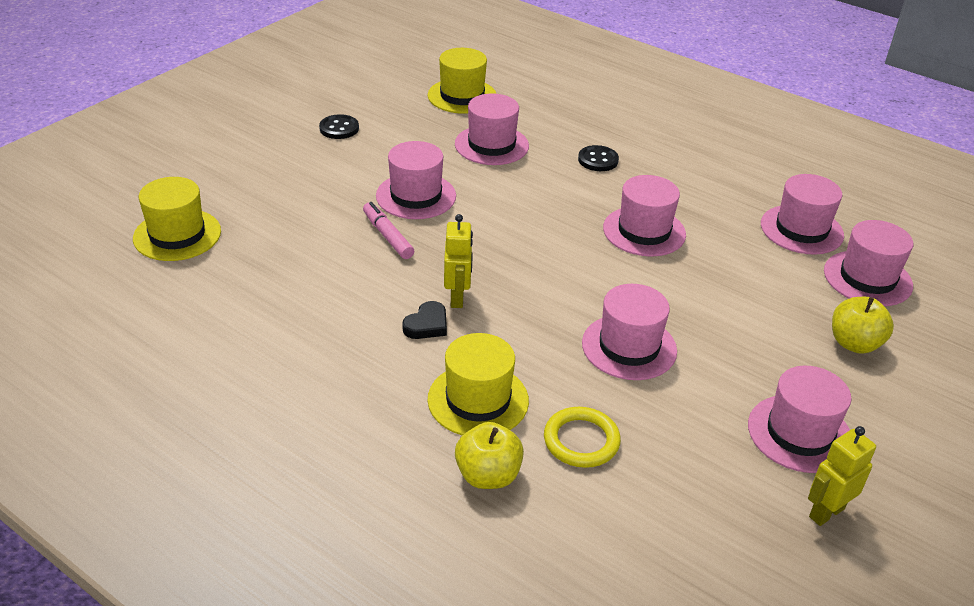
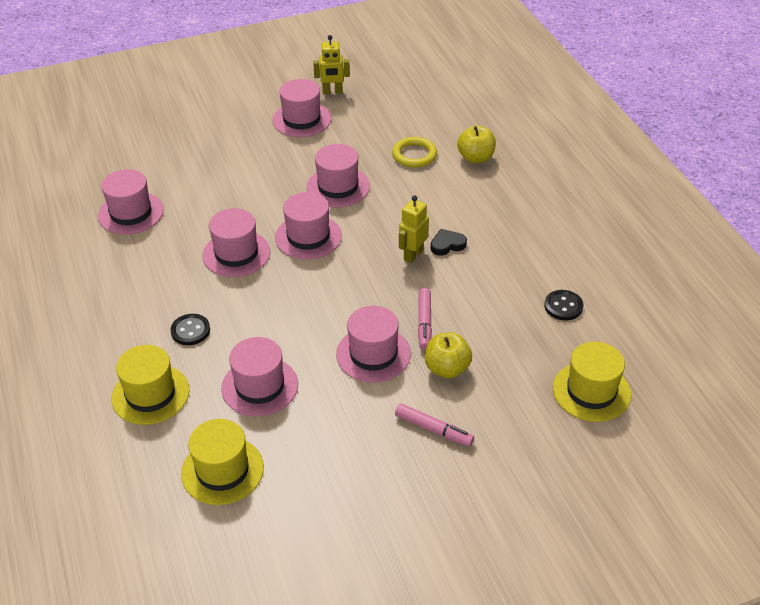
camera: 145 degrees left, 5 degrees up
(316, 163) = (433, 429): none -> pink marker
(339, 128) = (382, 472): black button -> black button (563, 306)
(478, 400) = (451, 192): yellow hat -> yellow hat (150, 394)
(854, 343) = (211, 143): yellow apple -> yellow apple (447, 368)
(867, 278) = (144, 169): pink hat -> pink hat (308, 237)

